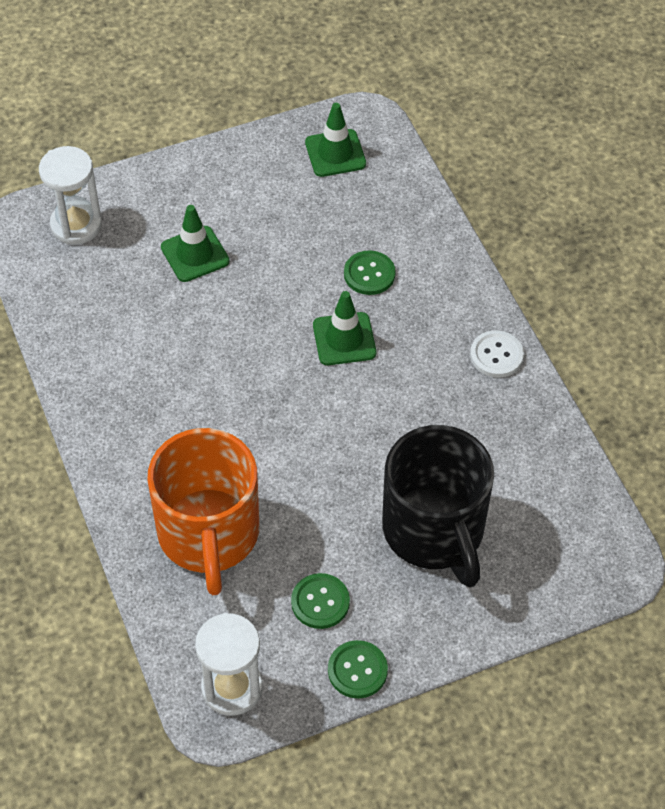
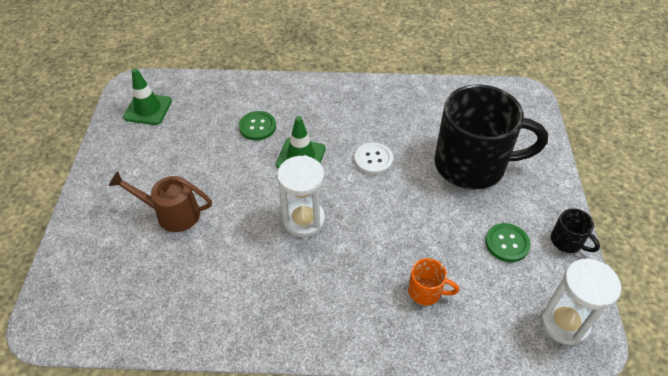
camera: 65 degrees left, 5 degrees down
(76, 225) = (83, 282): white hourglass -> white hourglass (303, 220)
(195, 254) = (171, 214): green traffic cone -> brown watering can
(208, 535) = (426, 291): orange mug -> orange mug, size x0.40
(357, 670) = (567, 241): green button -> black mug
(496, 355) = (356, 92): white button -> white button (373, 159)

